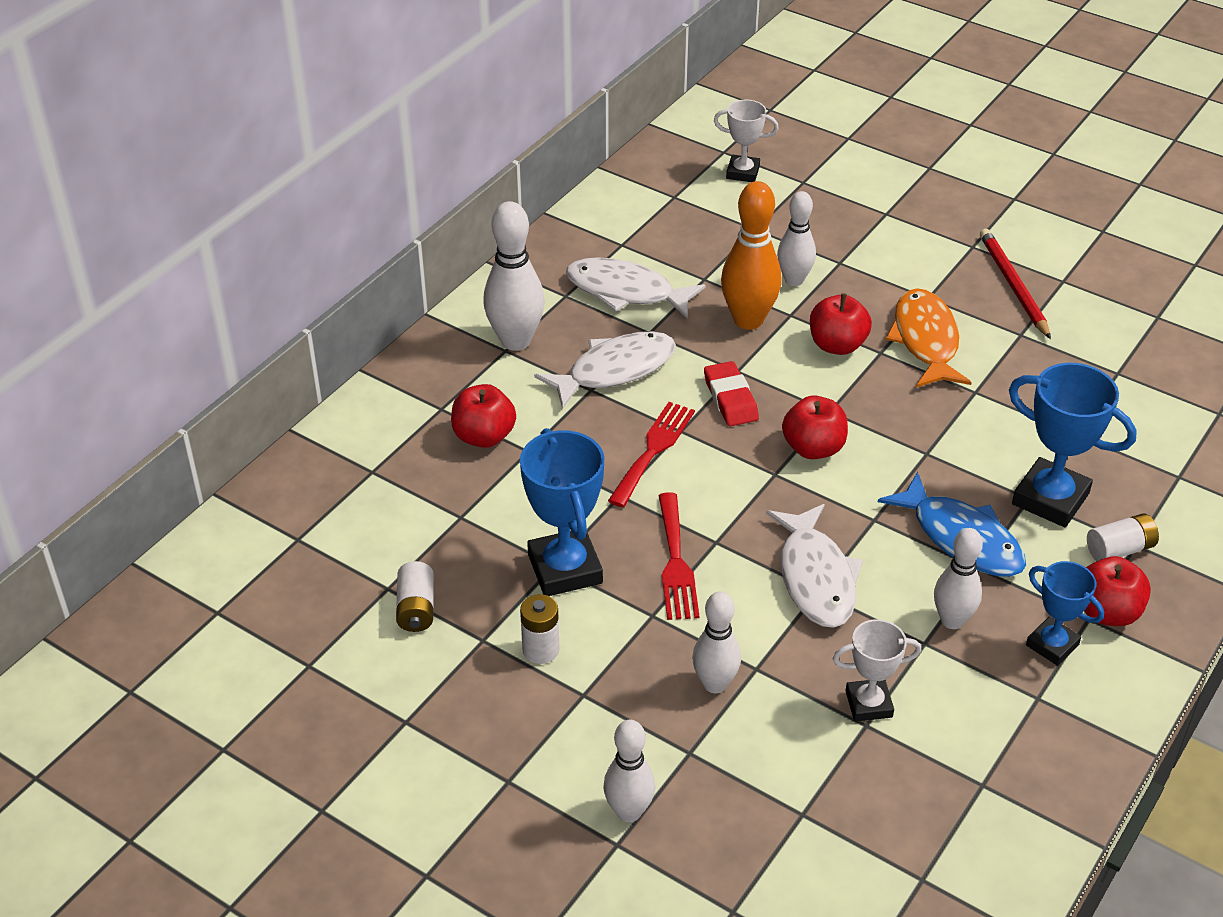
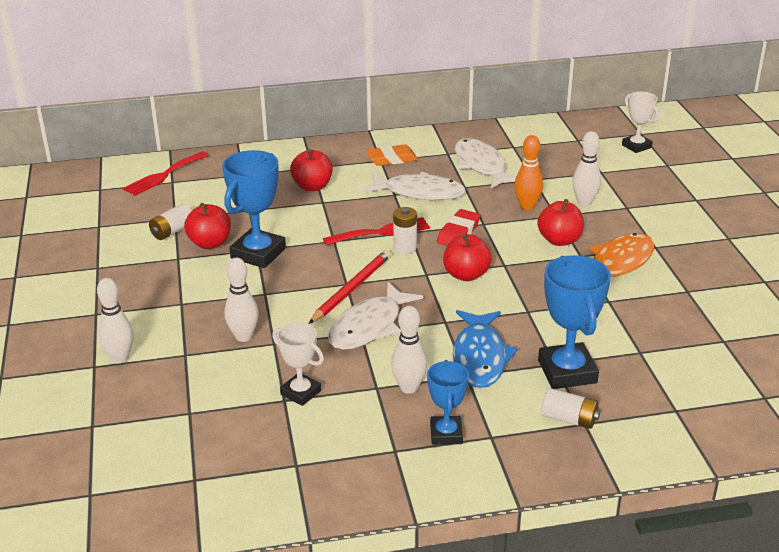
camera: 45 degrees right, 10 degrees down
(516, 341) = (391, 159): white bowling pin -> orange eraser
(540, 650) = (194, 276): white battery -> white battery (405, 247)
(676, 562) = (312, 280): red fork -> red fork (163, 175)
(748, 320) = (527, 206): orange bowling pin -> orange bowling pin, size x0.66
(1013, 285) = (723, 267): red pencil -> red pencil (351, 288)
(1107, 612) = (507, 441): red apple -> red apple (210, 243)

